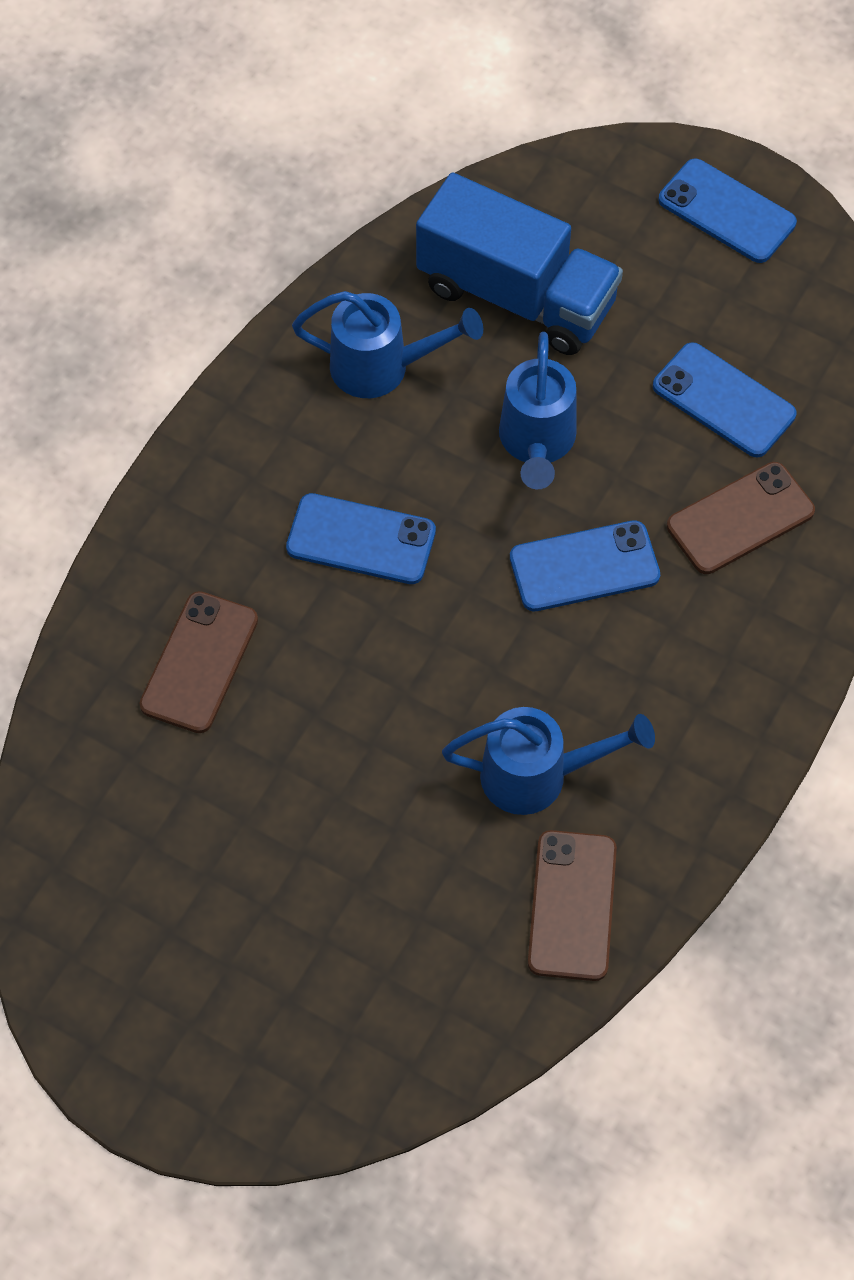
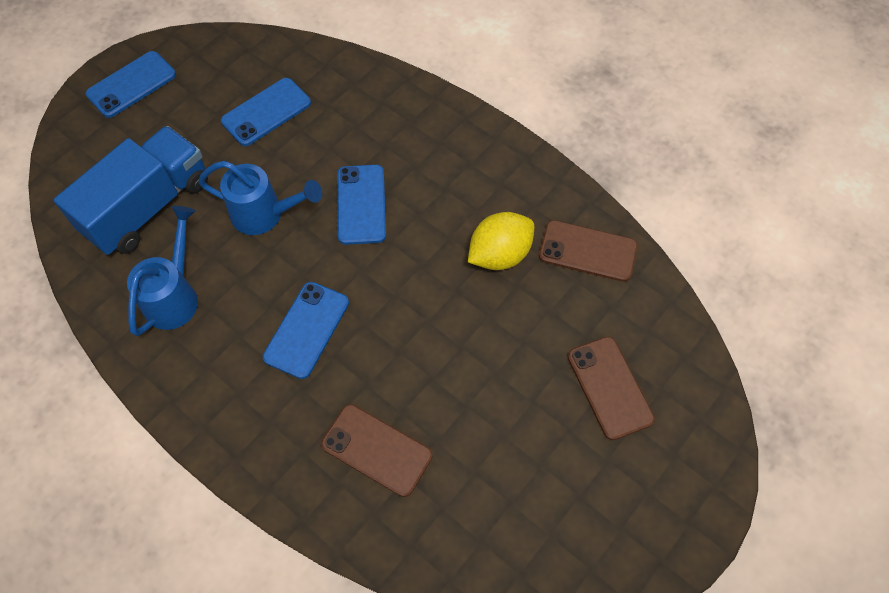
camera: 80 degrees left, 0 degrees up
(537, 775) = (499, 254): blue watering can -> yellow lemon
(740, 519) = (350, 120): brown phone -> brown phone (609, 387)

